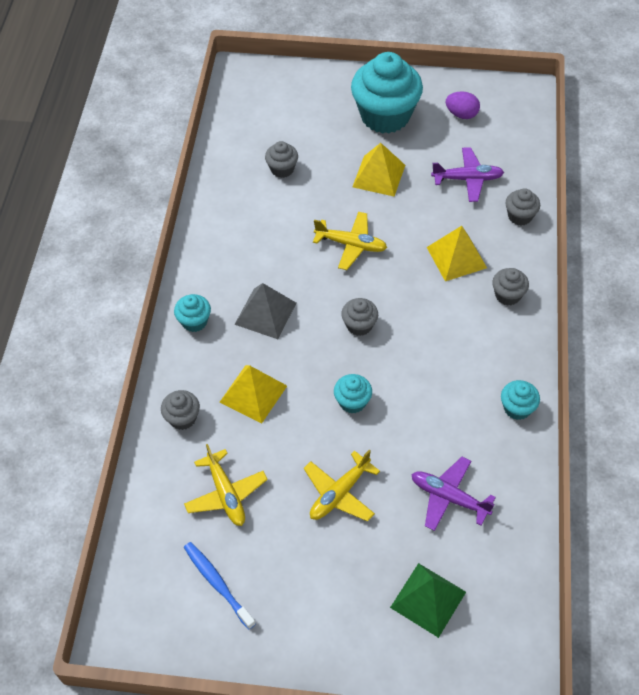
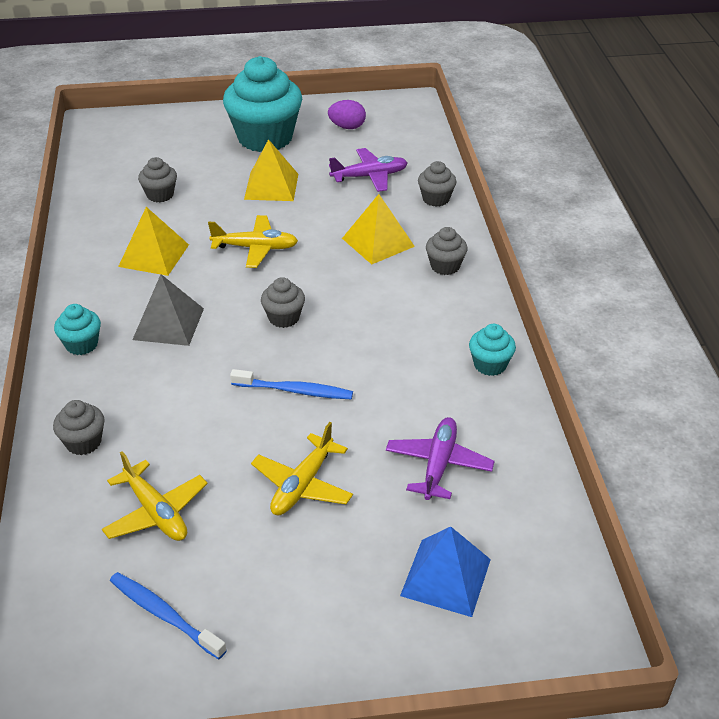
camera: 15 degrees left, 15 degrees down
(253, 393) = (170, 403): yellow pyramid -> yellow pyramid (154, 255)
(352, 402) = (295, 390): turquoise cupcake -> blue toothbrush
(428, 599) = (446, 577): green pyramid -> blue pyramid
(449, 497) = (438, 464): purple plane -> purple plane turned 90 degrees clockwise

